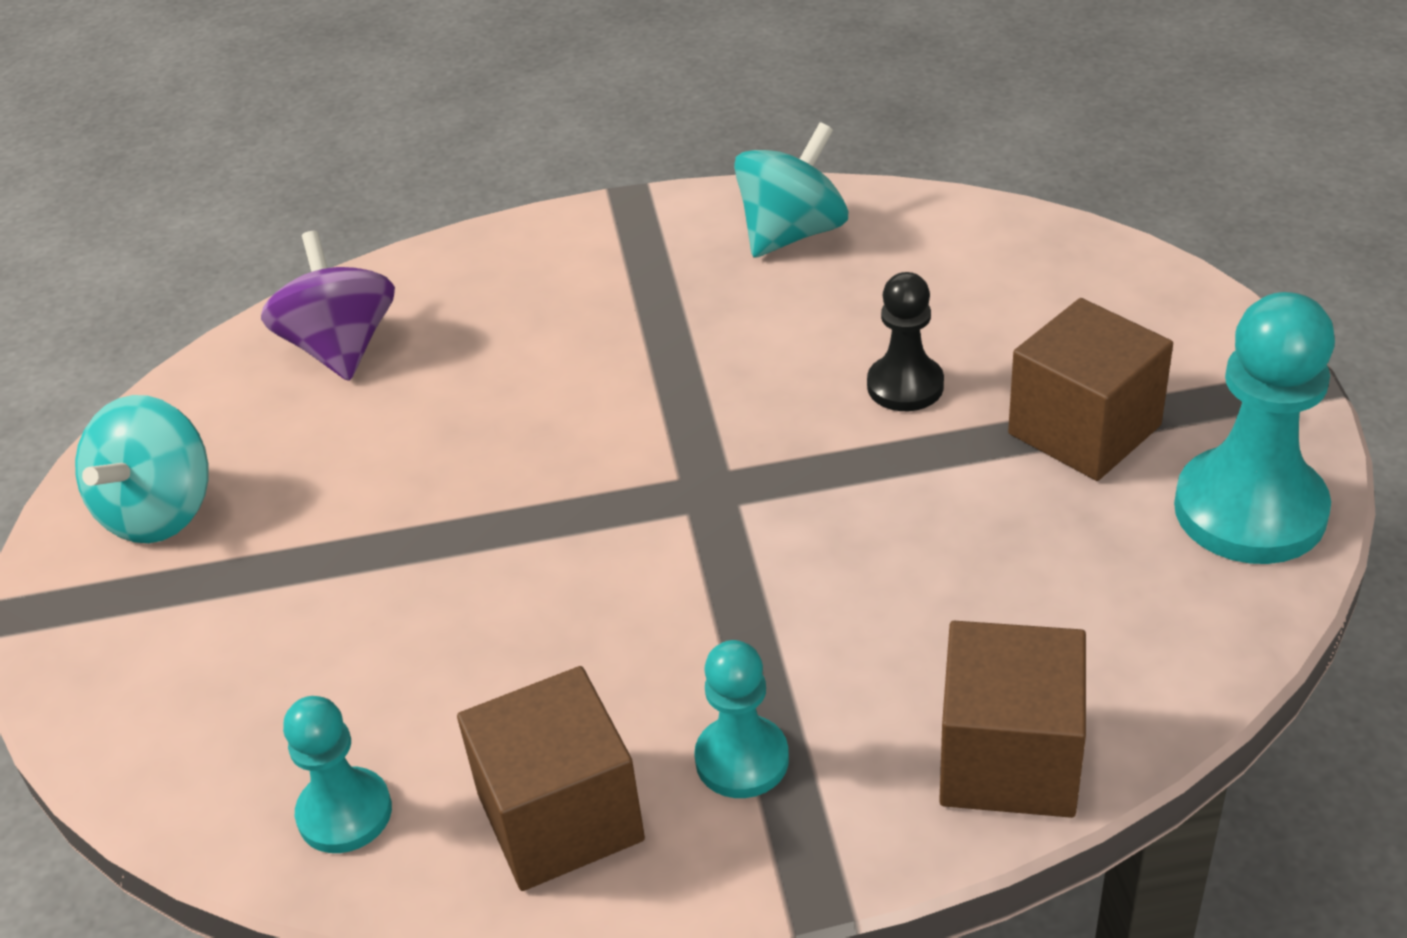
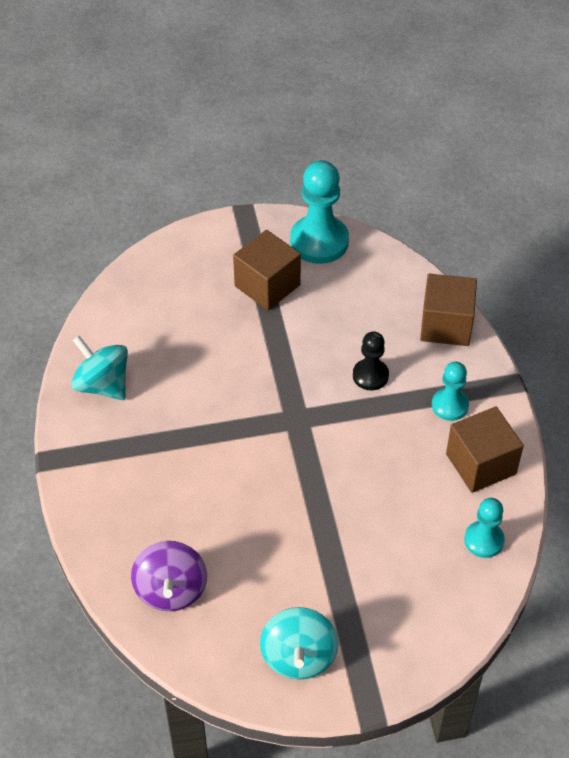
camera: 95 degrees left, 10 degrees up
(159, 511) = (298, 656): turquoise spinning top -> turquoise spinning top turned 75 degrees clockwise
(340, 348) = (171, 590): purple spinning top -> purple spinning top turned 75 degrees counterclockwise
(905, 386) = (231, 344): black pawn -> black pawn (370, 375)

